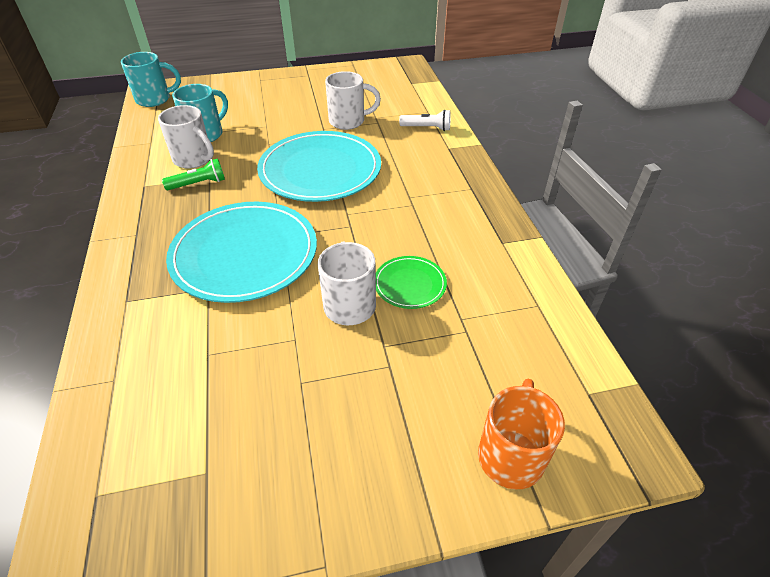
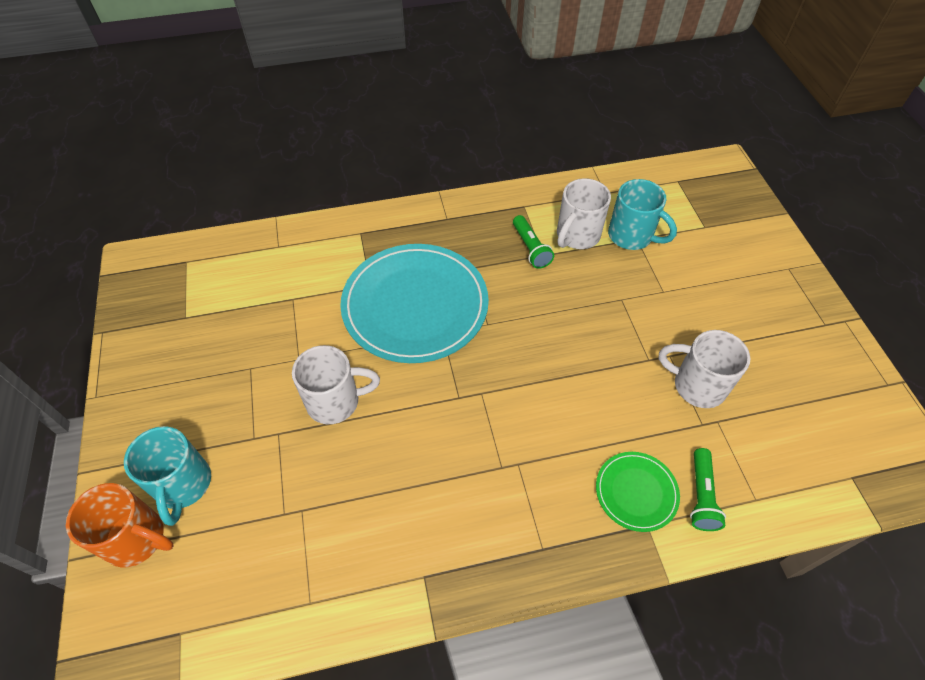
camera: 90 degrees right, 10 degrees up
(155, 99) = (701, 175): turquoise mug -> turquoise mug (183, 485)
(320, 170) = (569, 359): turquoise plate -> none
(348, 121) = (697, 385): white mug -> white mug turned 120 degrees clockwise
(410, 284) = (359, 459): green plate -> green plate (636, 492)
(427, 128) = (701, 496): white flashlight -> green flashlight

